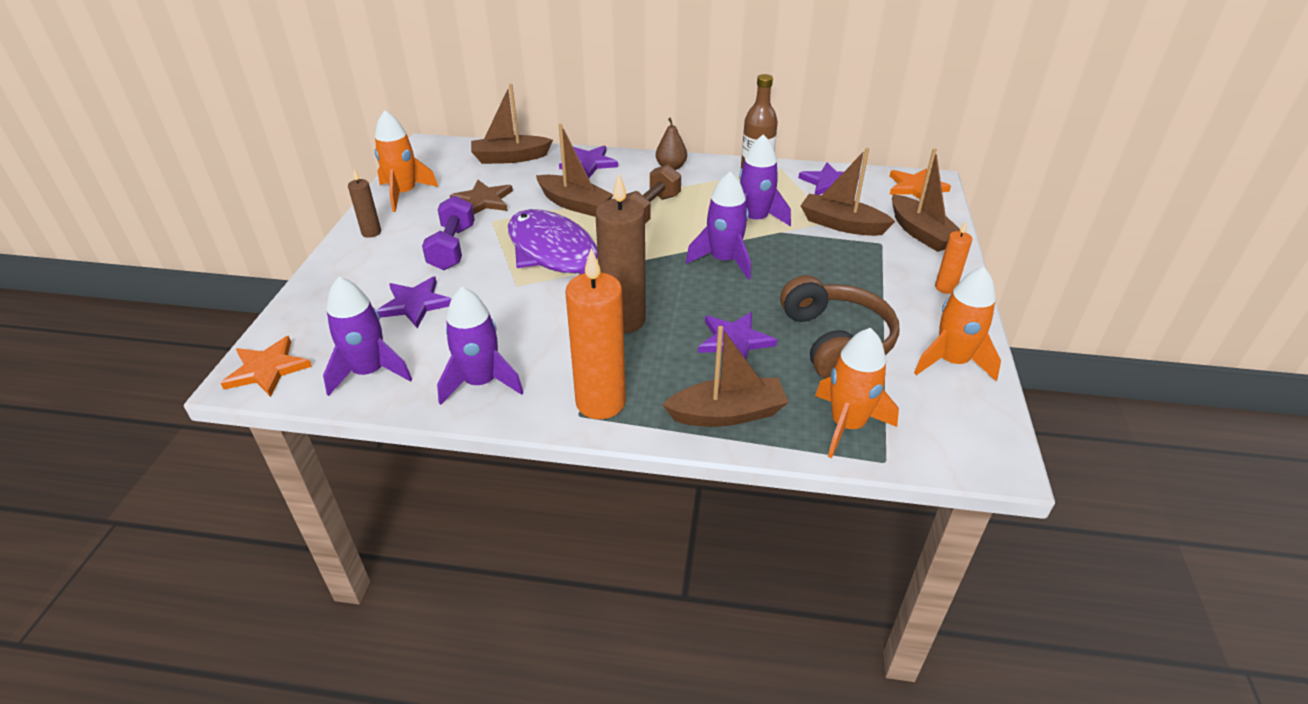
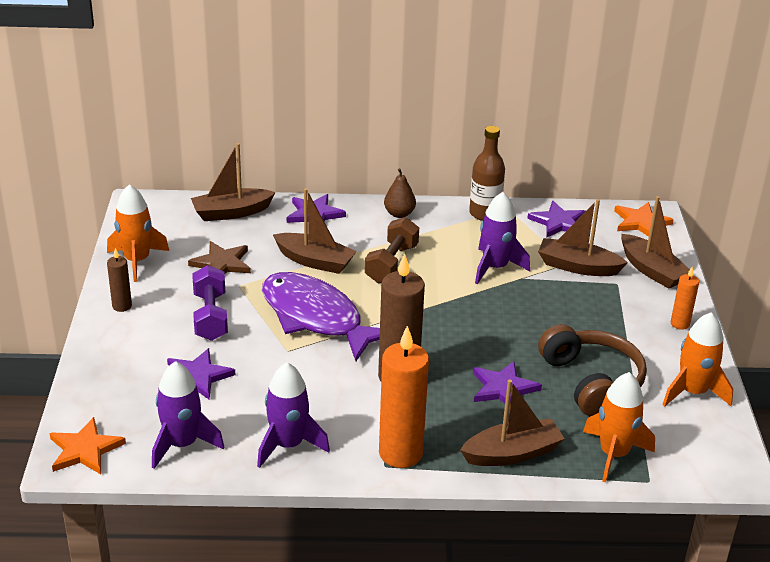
camera: 10 degrees left, 5 degrees down
(724, 260) = (475, 311): purple rocket -> none

